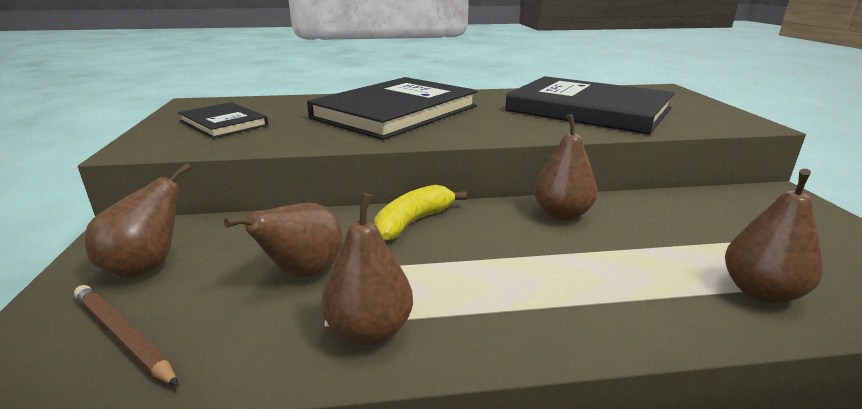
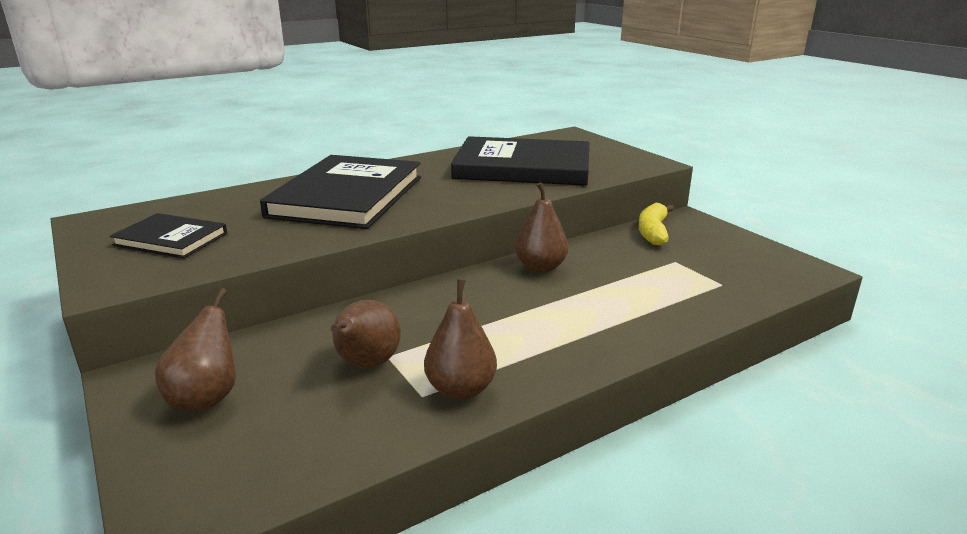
camera: 25 degrees left, 0 degrees up
(123, 336) = (257, 451): brown pencil -> none
(413, 222) = (423, 300): yellow banana -> yellow banana (653, 232)
(760, 292) = (700, 295): brown pear -> none

